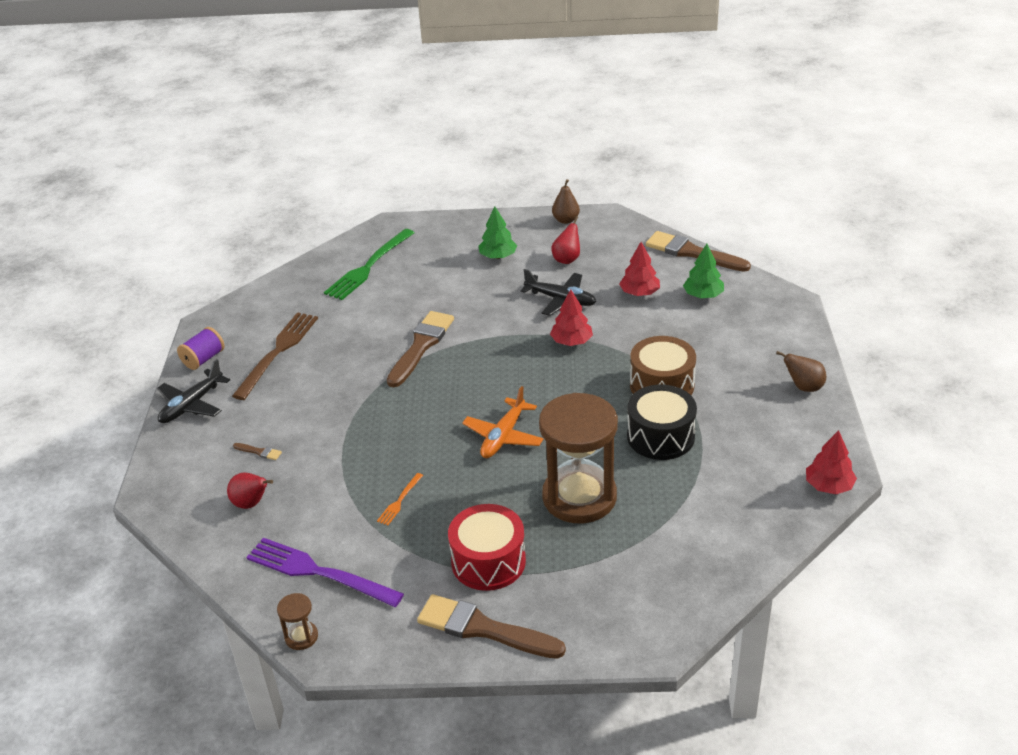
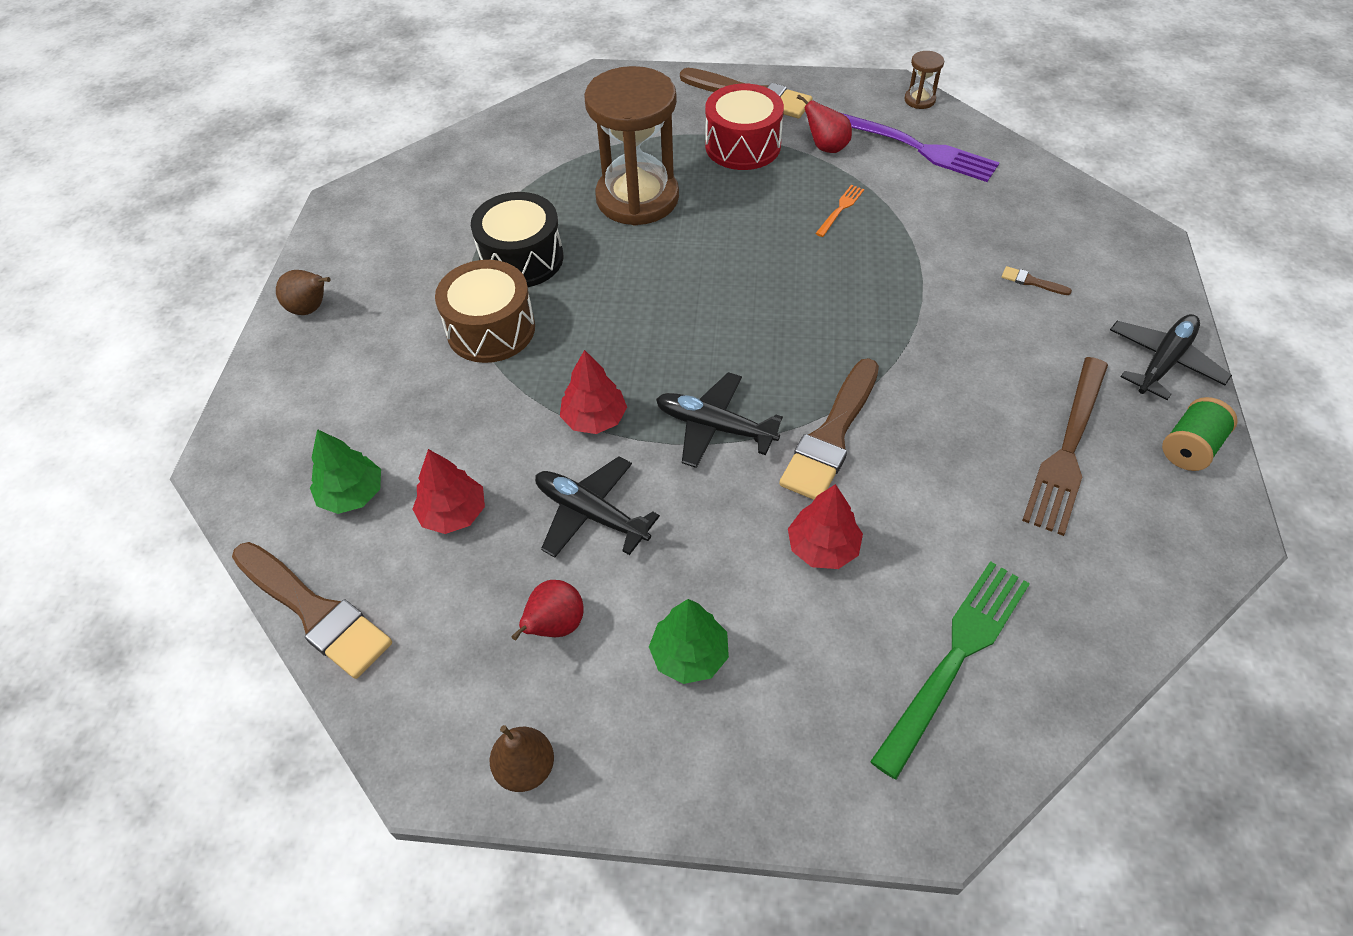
camera: 175 degrees left, 15 degrees up
(203, 359) = (1190, 448): purple spool -> green spool
(251, 503) = (1016, 219): red pear -> red pear (826, 147)
(494, 344) = (714, 427): none -> black plane
(503, 436) = (715, 275): orange plane -> none
(829, 486) = (367, 189): red tree -> red tree (823, 547)

